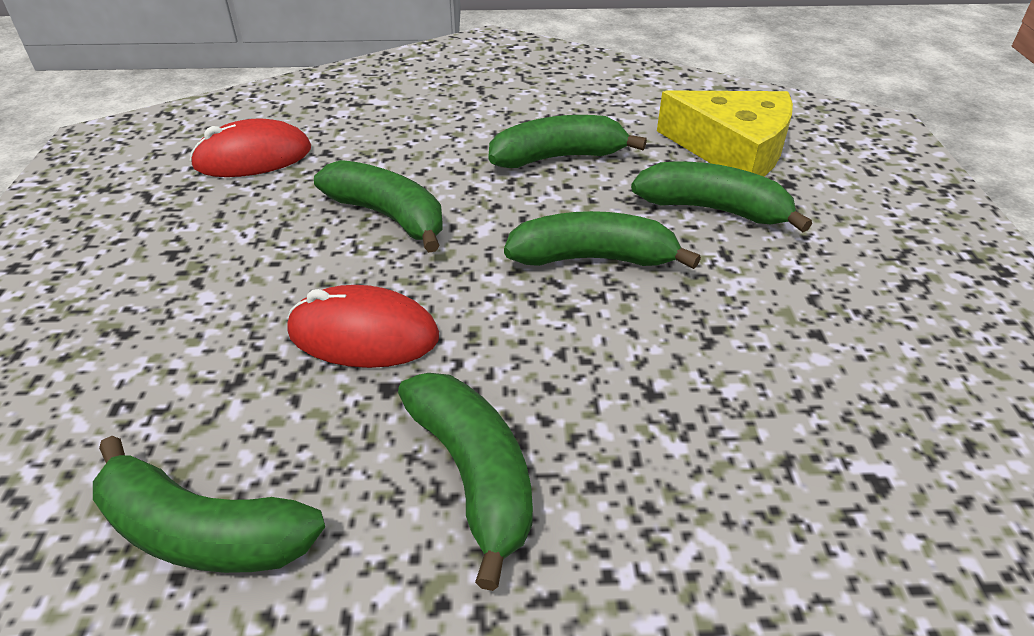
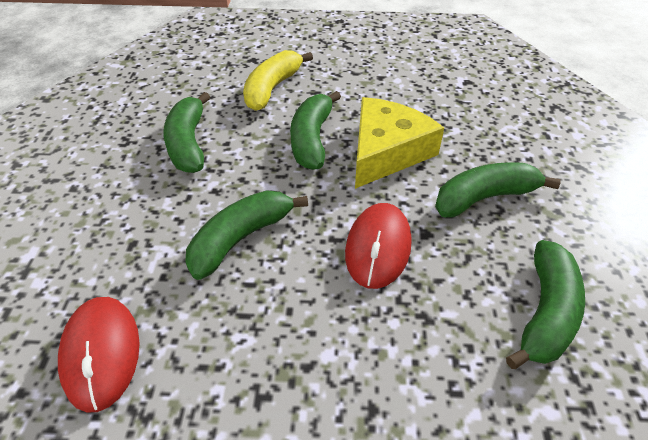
camera: 85 degrees left, 5 degrees up
(713, 209) = (272, 88): green banana -> yellow banana
(733, 149) = (209, 70): yellow cheese -> yellow cheese (386, 152)

